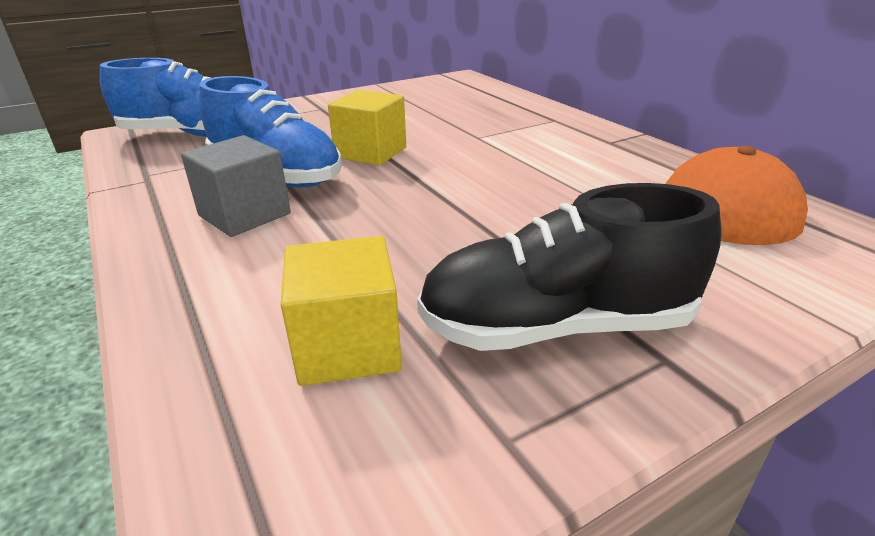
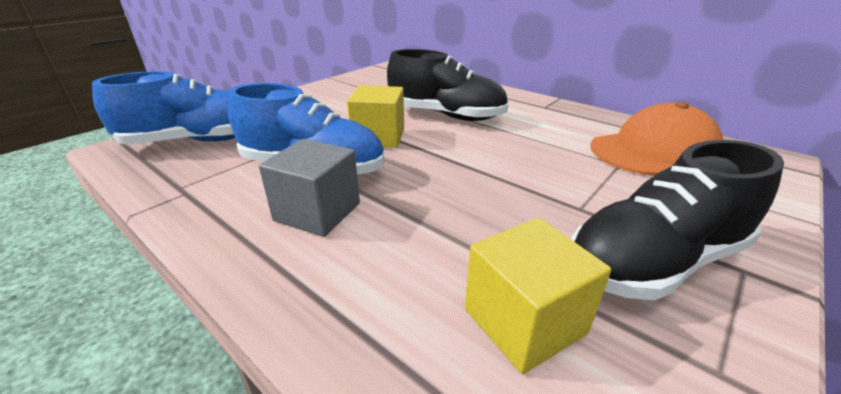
camera: 20 degrees left, 0 degrees up
(470, 138) = (446, 115): none -> black shoe

